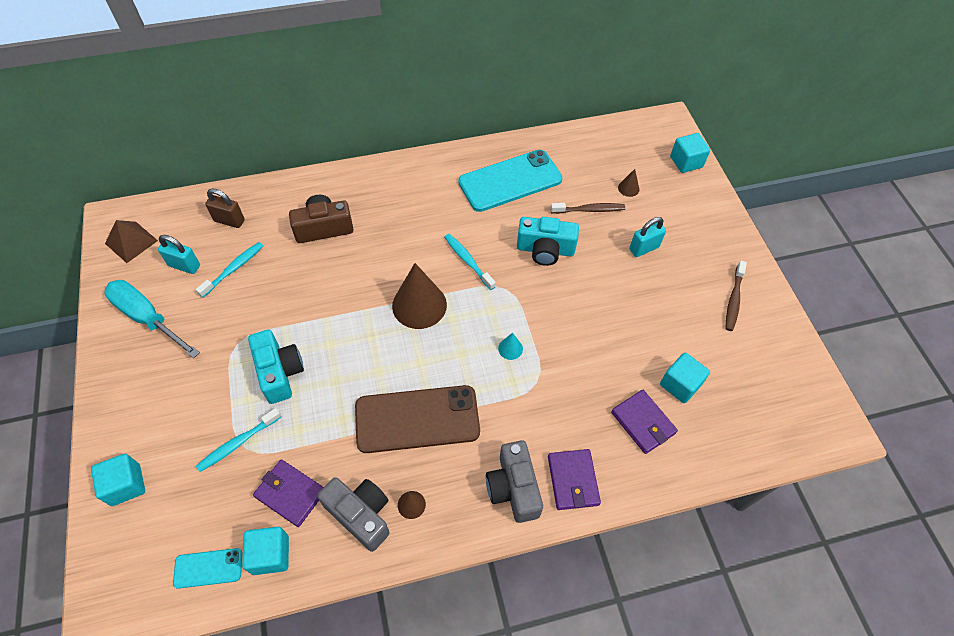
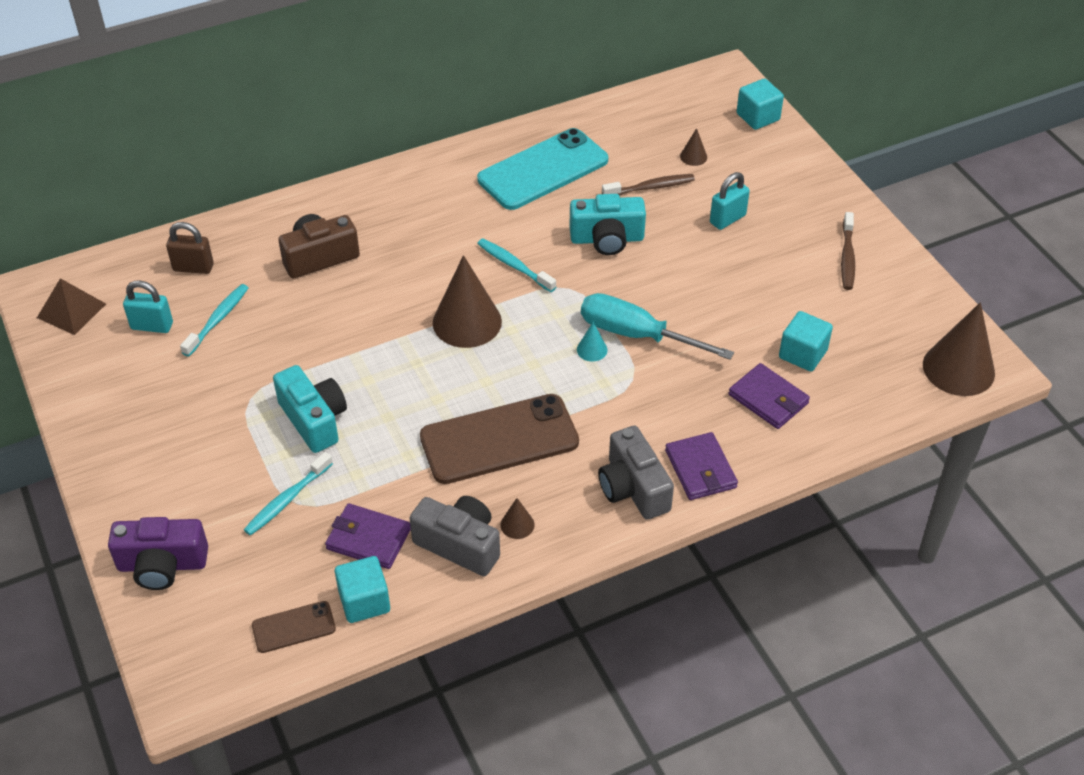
camera: 10 degrees left, 10 degrees down
(126, 485) = (162, 565): turquoise cube -> purple camera
(147, 317) = (123, 389): turquoise screwdriver -> turquoise screwdriver (635, 334)
(208, 568) = (293, 627): turquoise phone -> brown phone
(808, 424) = (958, 369): none -> brown cone

